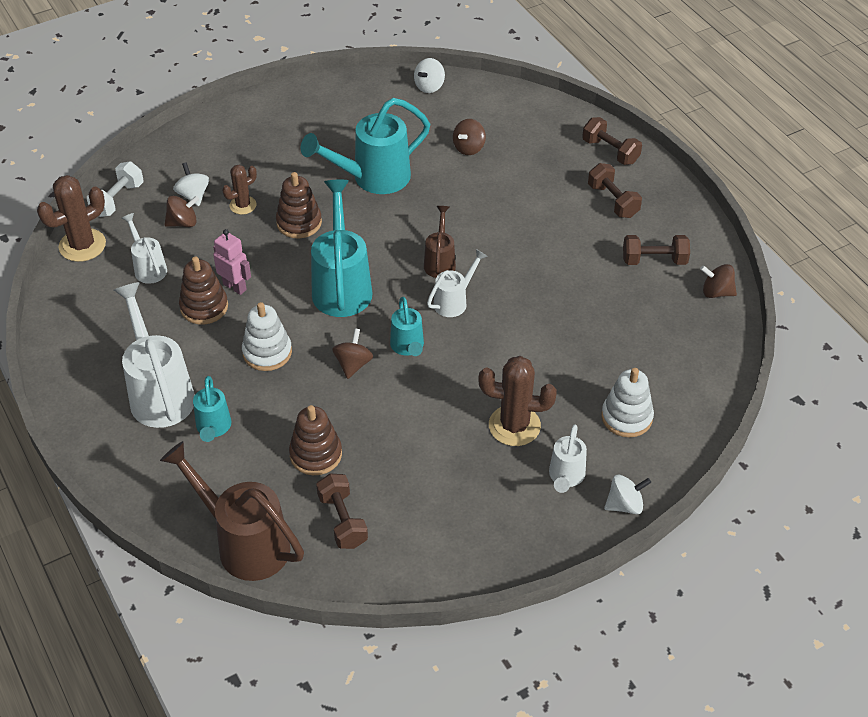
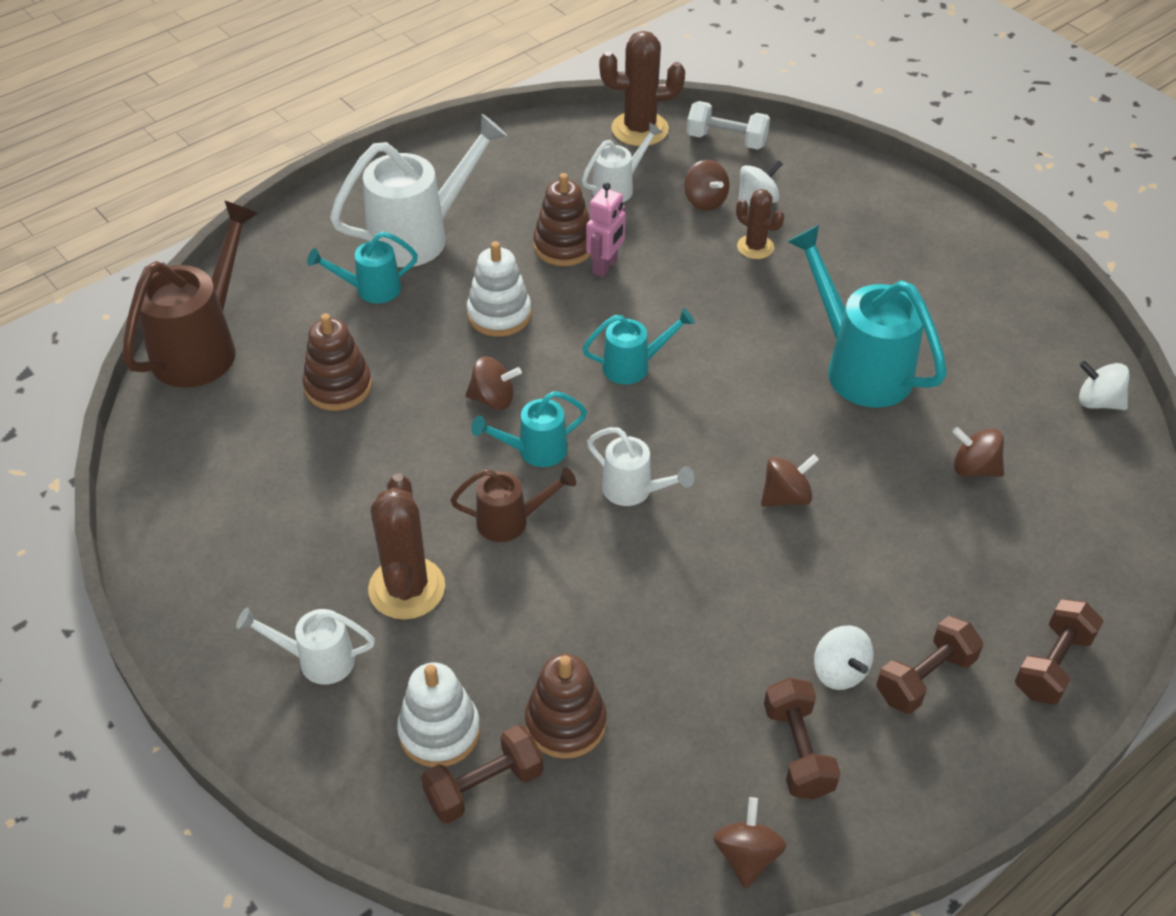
camera: 80 degrees right, 0 degrees up
(82, 245) = (640, 129): brown cactus -> brown cactus turned 45 degrees counterclockwise
(299, 223) = (740, 305): brown stacking toy -> brown stacking toy (565, 723)
(342, 286) = (633, 366): turquoise watering can -> turquoise watering can, size x0.54
(342, 520) = (236, 427): brown dumbbell -> brown dumbbell (484, 786)
(440, 262) = (710, 464): brown watering can -> brown watering can (510, 521)
(474, 232) = (786, 496): none -> brown spinning top
(625, 505) = (269, 740): white spinning top -> white spinning top (839, 671)

